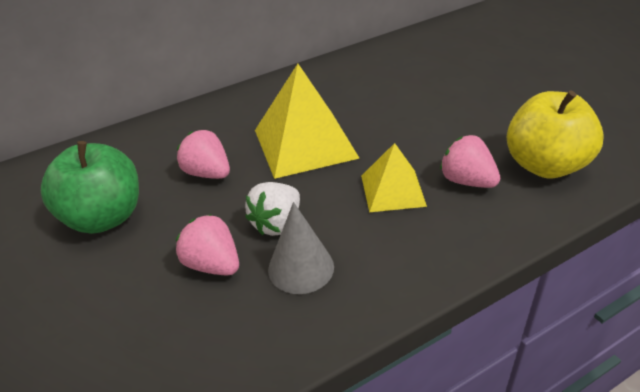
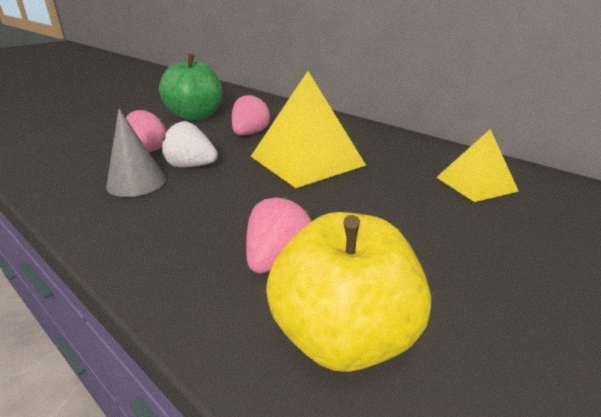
camera: 70 degrees right, 10 degrees down
(392, 190) = (247, 211): yellow pyramid -> yellow pyramid (476, 184)

